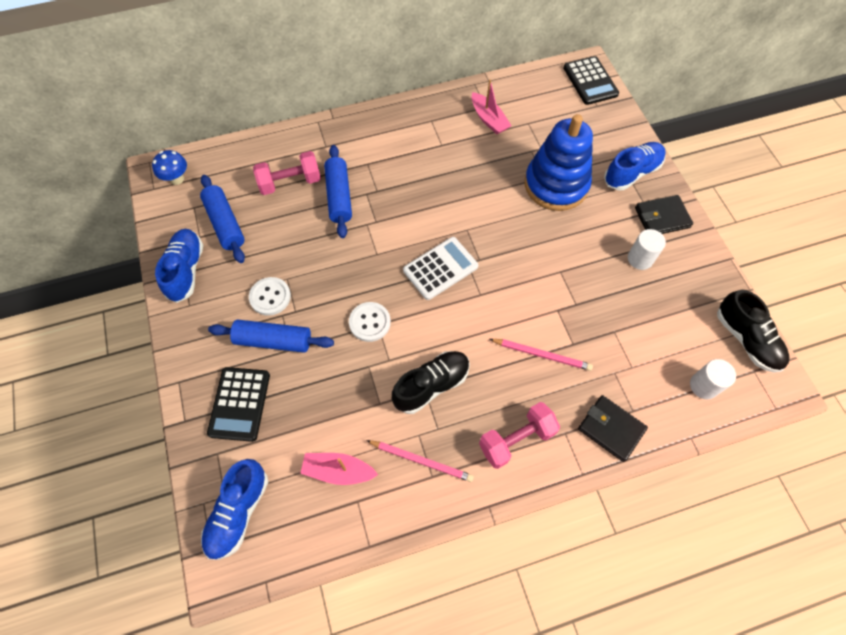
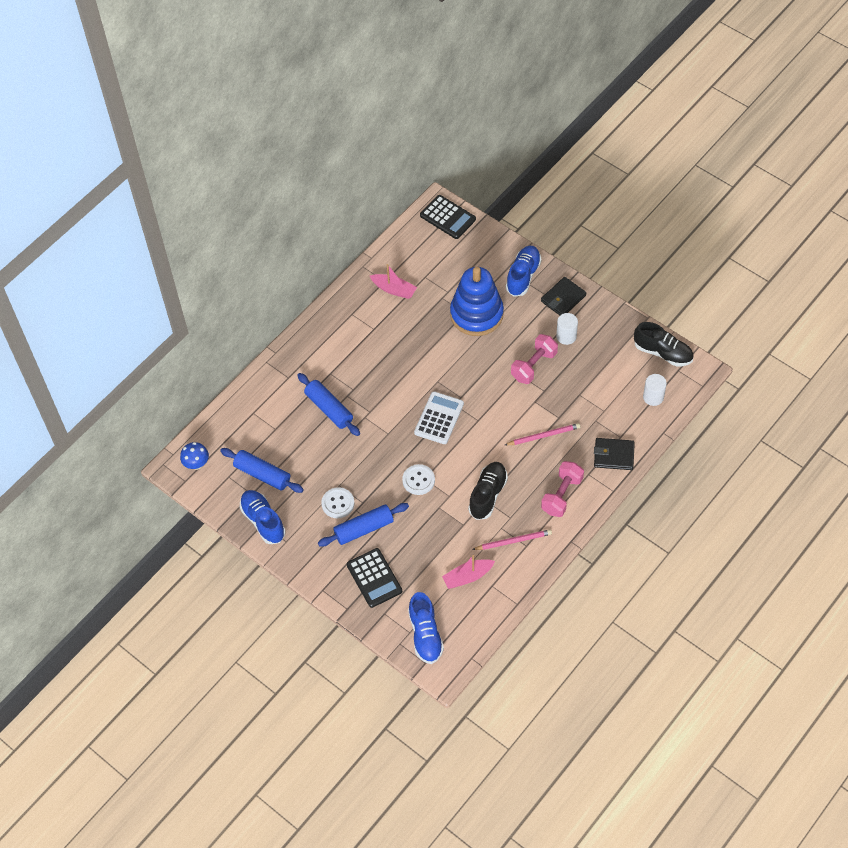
camera: 30 degrees left, 5 degrees down
(290, 182) = (284, 419): pink dumbbell -> pink dumbbell (534, 366)

